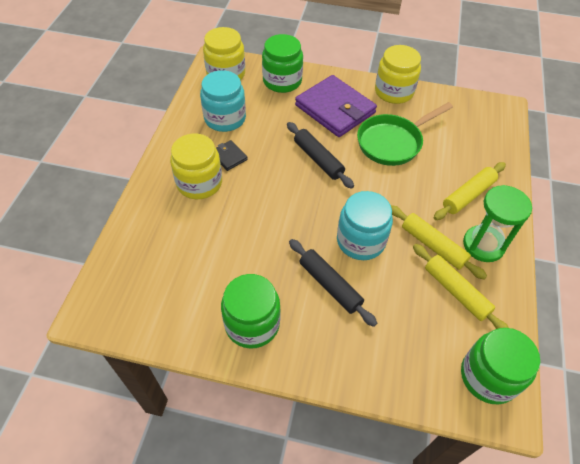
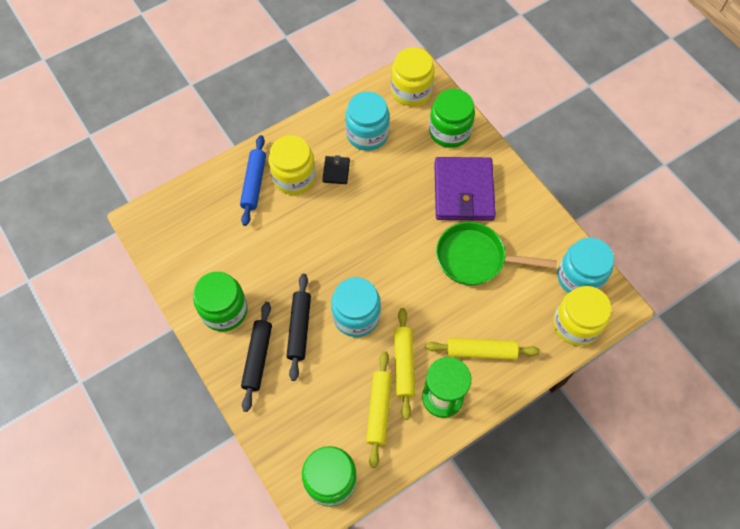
camera: 45 degrees right, 10 degrees up
(170, 210) = (254, 183): none -> blue rolling pin
(318, 159) = (399, 226): black rolling pin -> black rolling pin (258, 358)
(394, 92) = (534, 213): yellow jar -> yellow jar (576, 324)
(465, 108) = (579, 277): none -> turquoise jar

